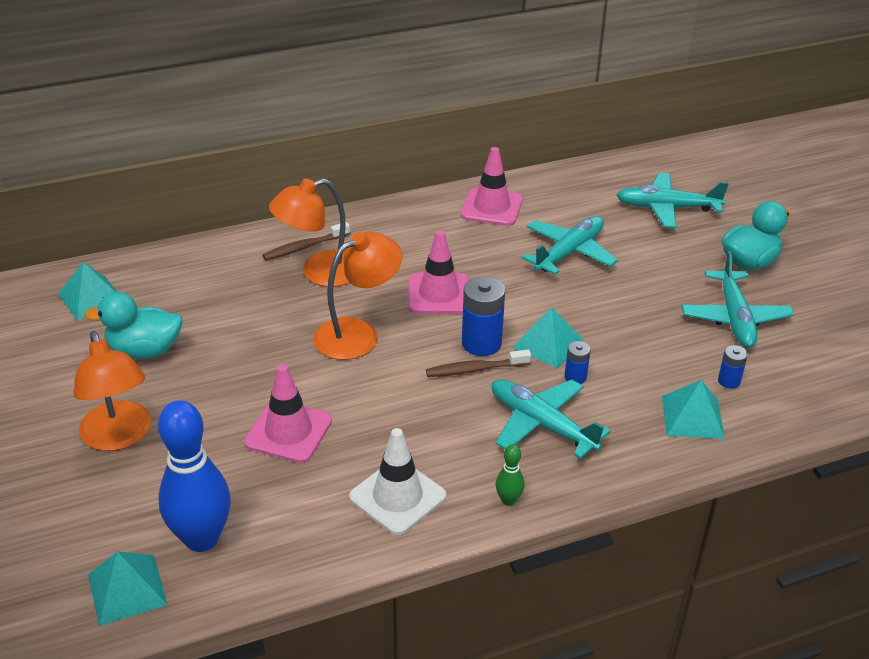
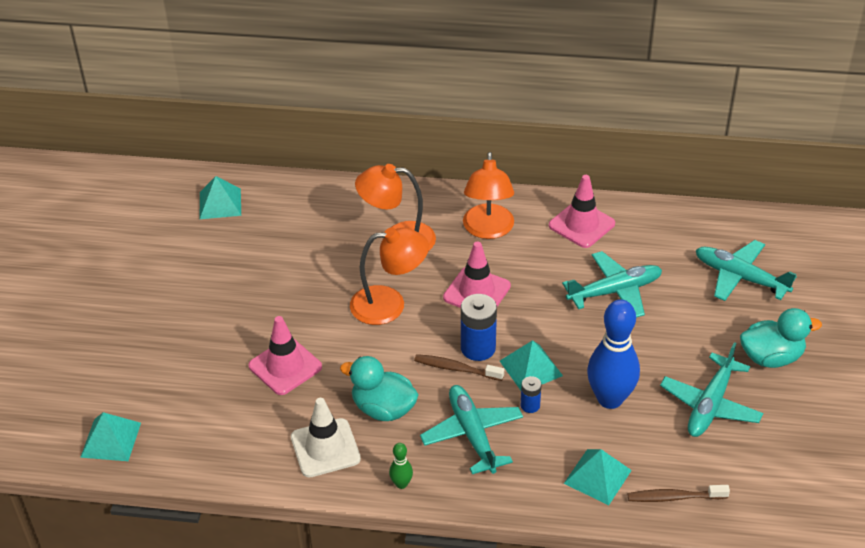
camera: 30 degrees right, 5 degrees up
(119, 437) = (172, 325): orange lamp -> orange lamp (488, 230)
(144, 351) = (229, 262): turquoise duck -> turquoise duck (383, 409)
(202, 538) = (177, 424): blue bowling pin -> blue bowling pin (610, 399)
(304, 247) = (401, 211): brown toothbrush -> brown toothbrush (674, 497)
(729, 381) = (655, 458): blue battery -> none

